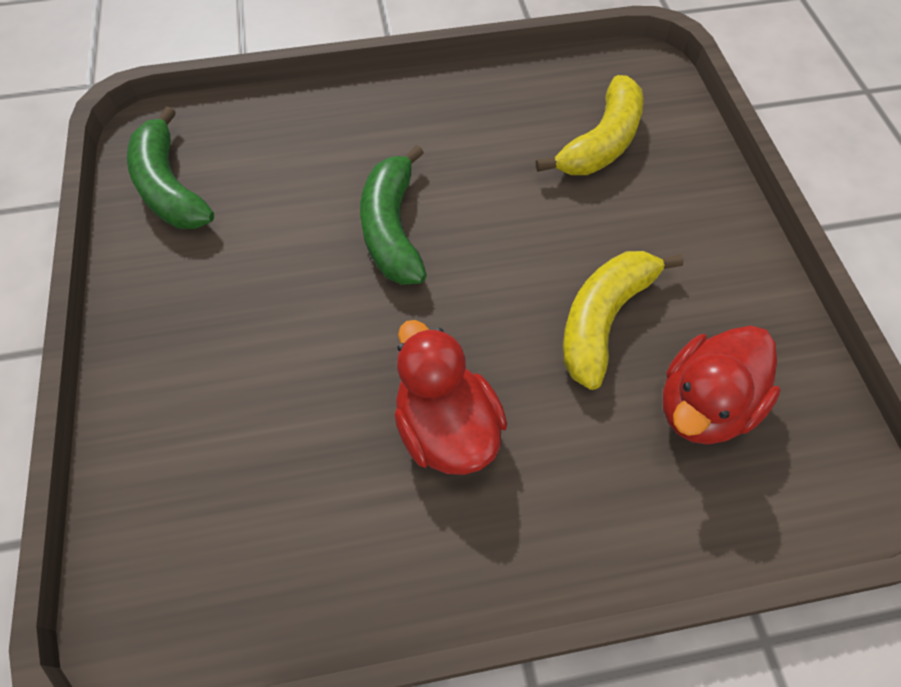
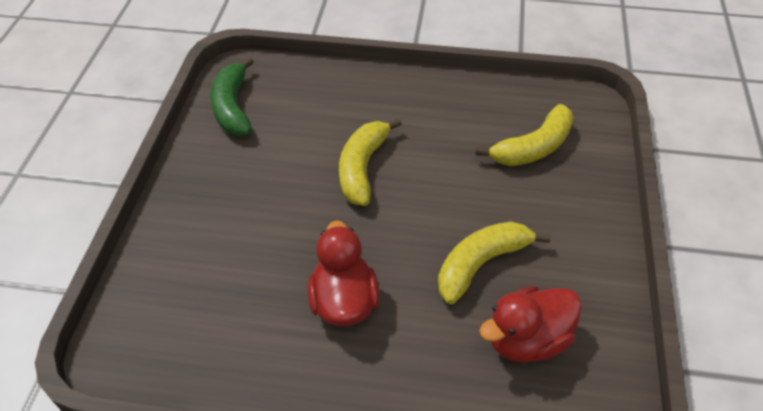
camera: 20 degrees right, 10 degrees down
(392, 229) = (362, 168): green banana -> yellow banana

